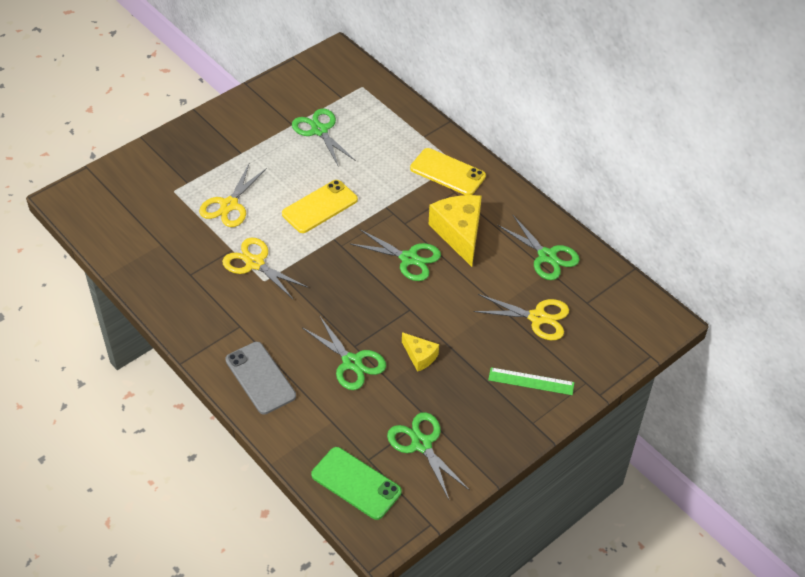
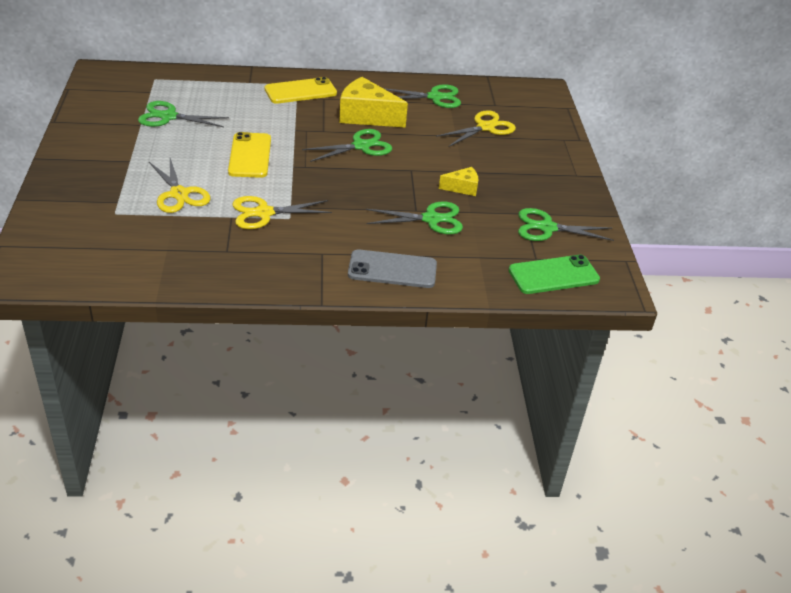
camera: 55 degrees left, 10 degrees down
(531, 381) = (539, 157): green ruler -> none

